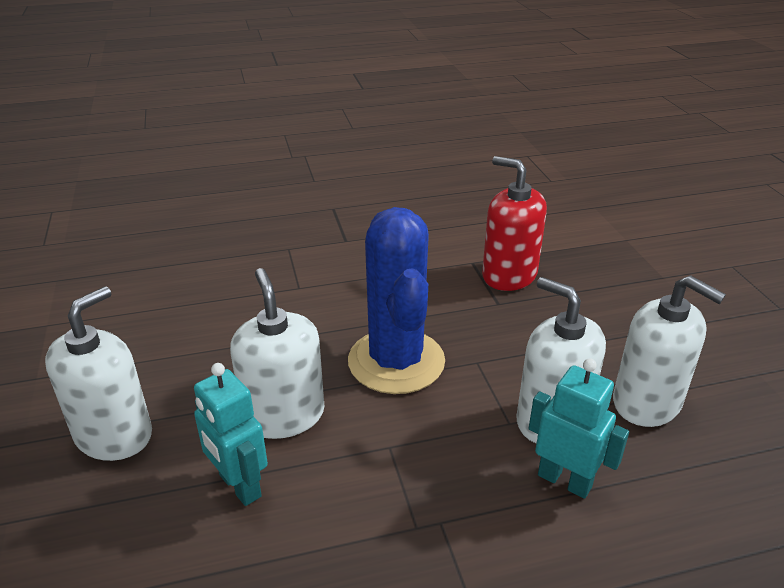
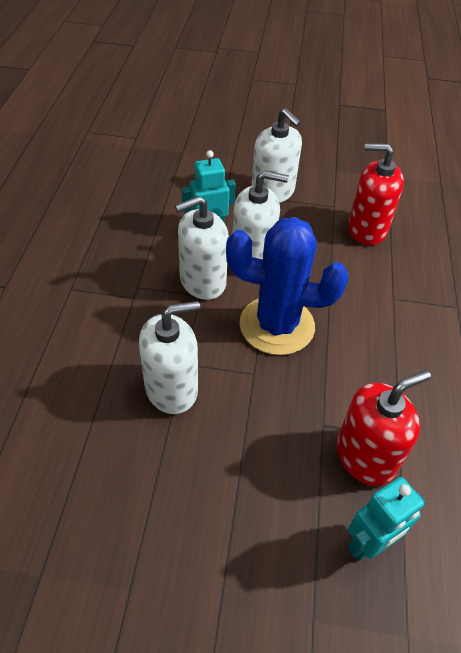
camera: 110 degrees right, 15 degrees up
(180, 324) = (367, 229): none -> red soap dispenser
(564, 480) = (120, 367): turquoise robot -> turquoise robot (369, 543)
(647, 402) = (152, 463): white soap dispenser -> white soap dispenser (202, 281)

